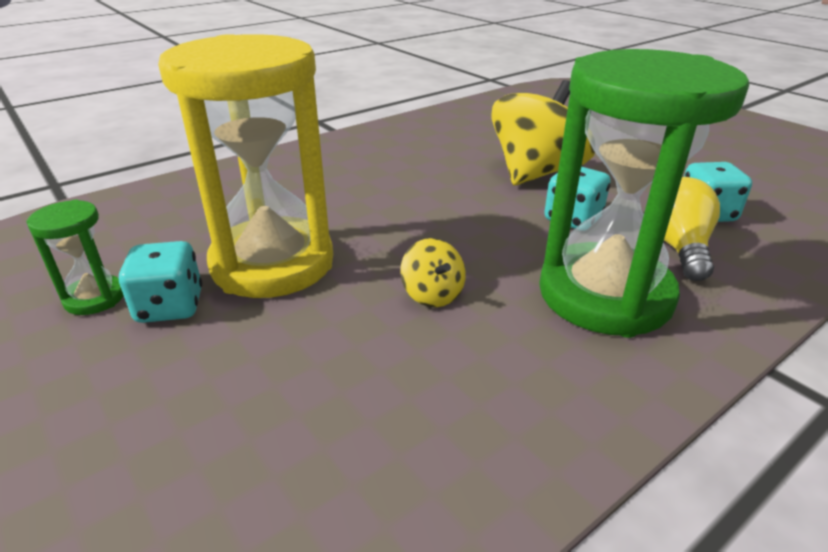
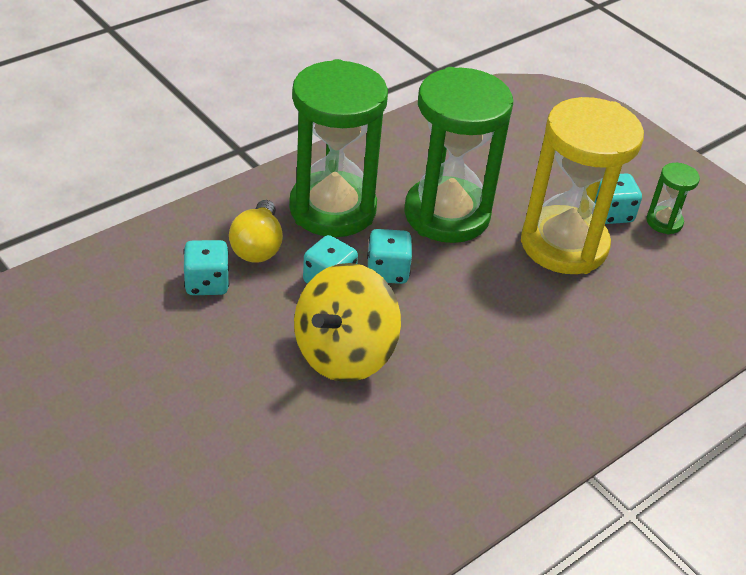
camera: 175 degrees right, 10 degrees up
(432, 294) = (447, 214): yellow spinning top -> green hourglass
(508, 229) = (387, 271): none -> turquoise dice

